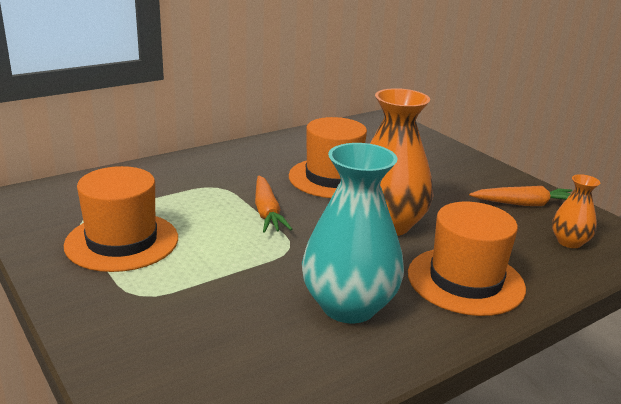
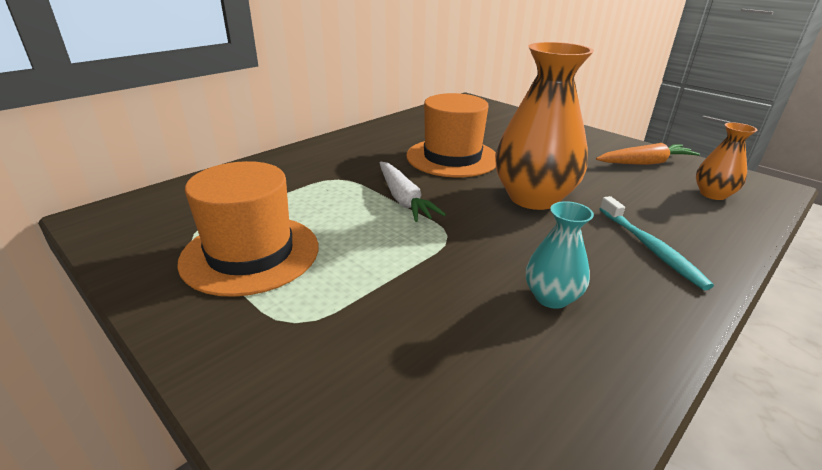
camera: 10 degrees left, 5 degrees up
(267, 212) = (403, 199): orange carrot -> white carrot
(349, 306) = (551, 297): turquoise vase -> turquoise vase, size x0.51
(465, 280) = (650, 248): orange hat -> turquoise toothbrush

